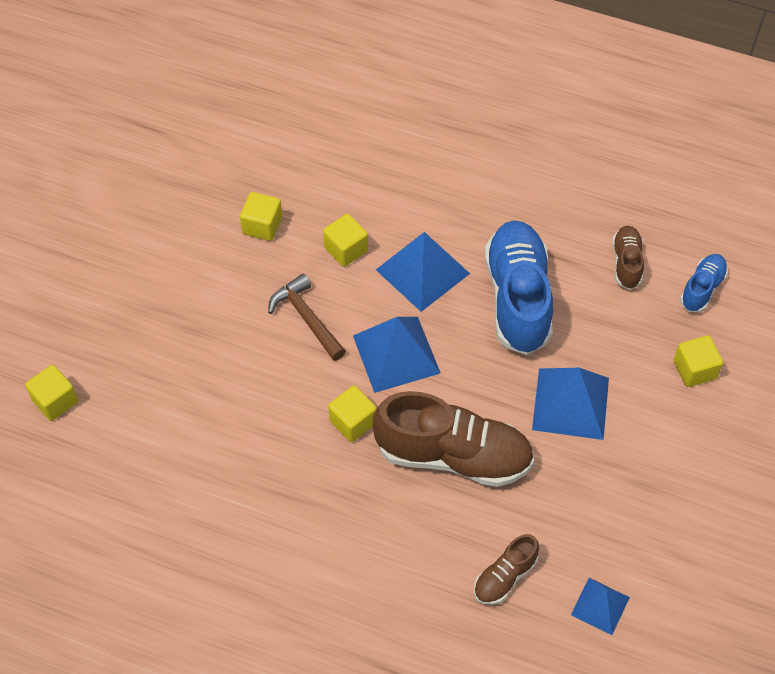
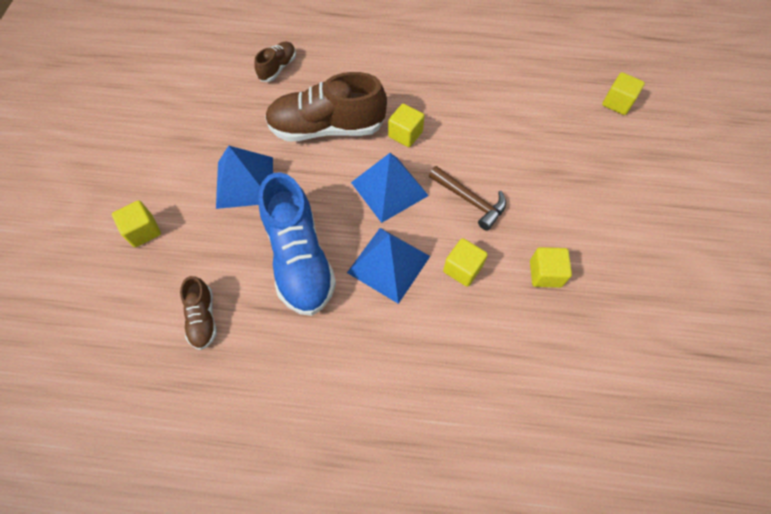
camera: 165 degrees right, 5 degrees up
(600, 606) = (215, 66): blue pyramid -> none
(702, 289) = (131, 308): blue shoe -> none

